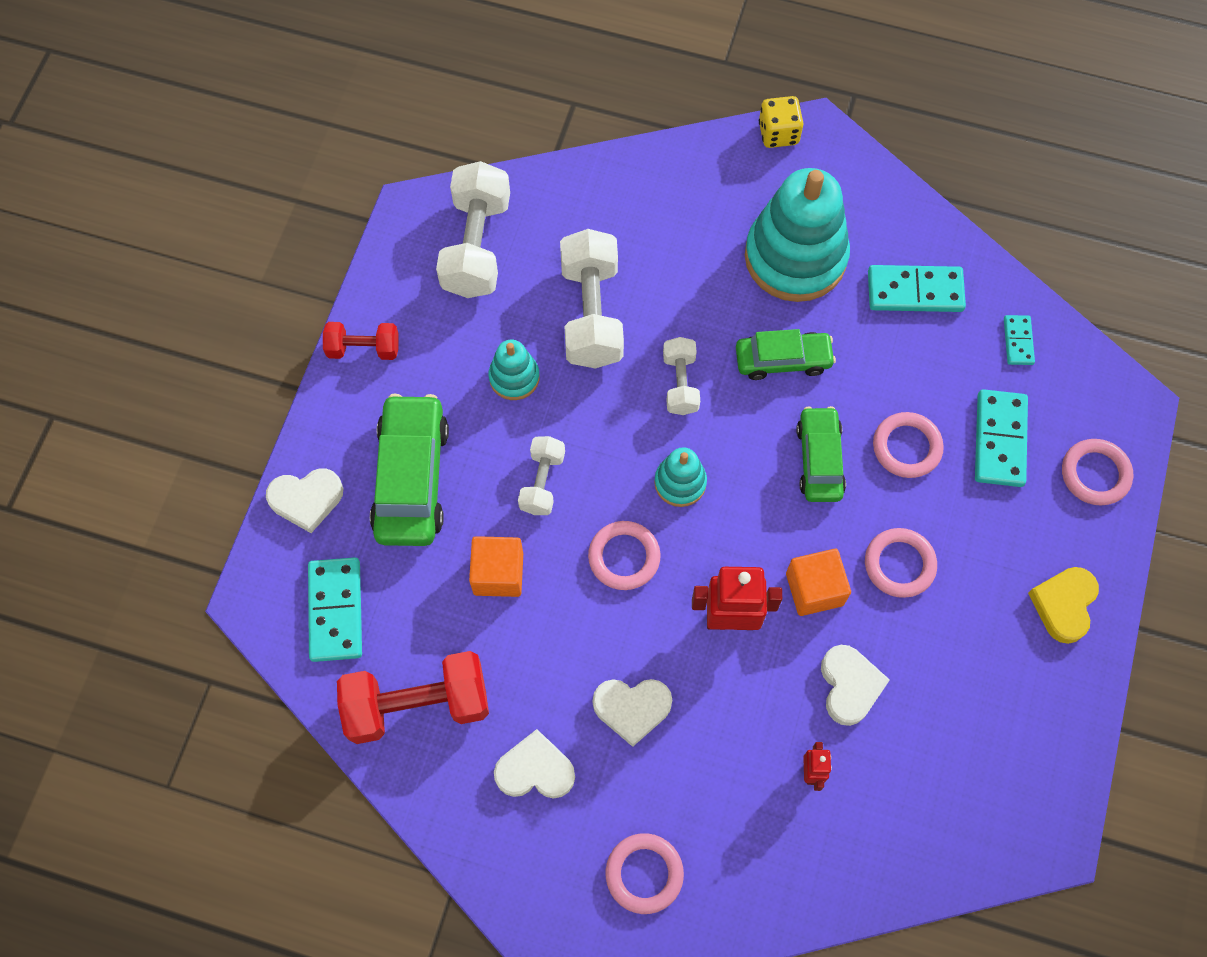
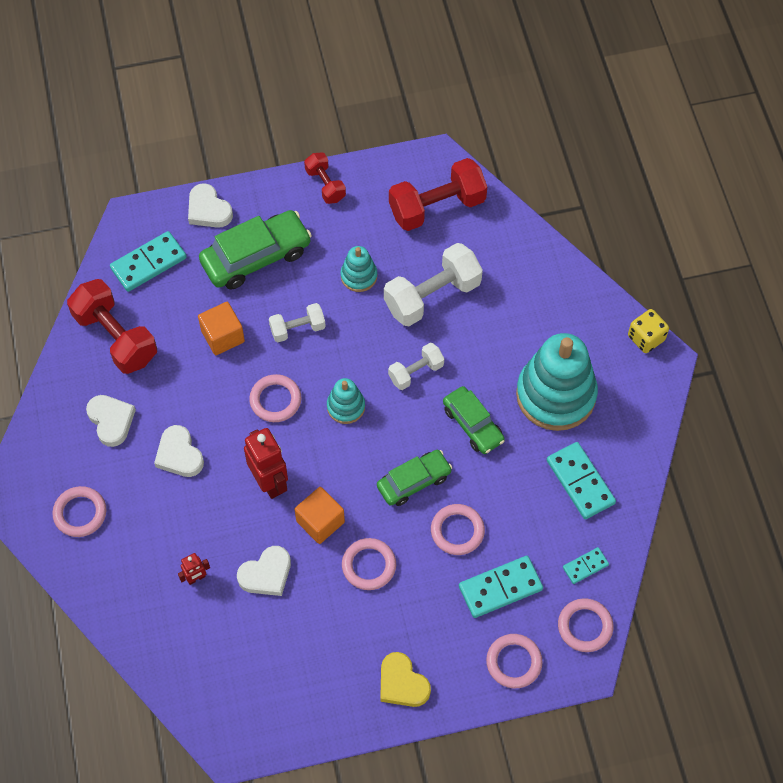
camera: 60 degrees right, 5 degrees down
(477, 246) = (437, 207): white dumbbell -> red dumbbell
(1064, 605) = (402, 683): yellow heart -> yellow heart turned 120 degrees counterclockwise
(1088, 380) = (585, 626): none -> pink ring

